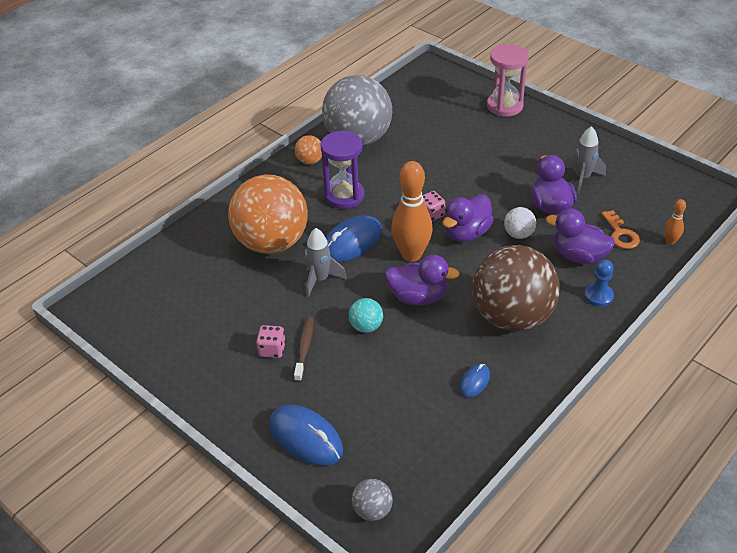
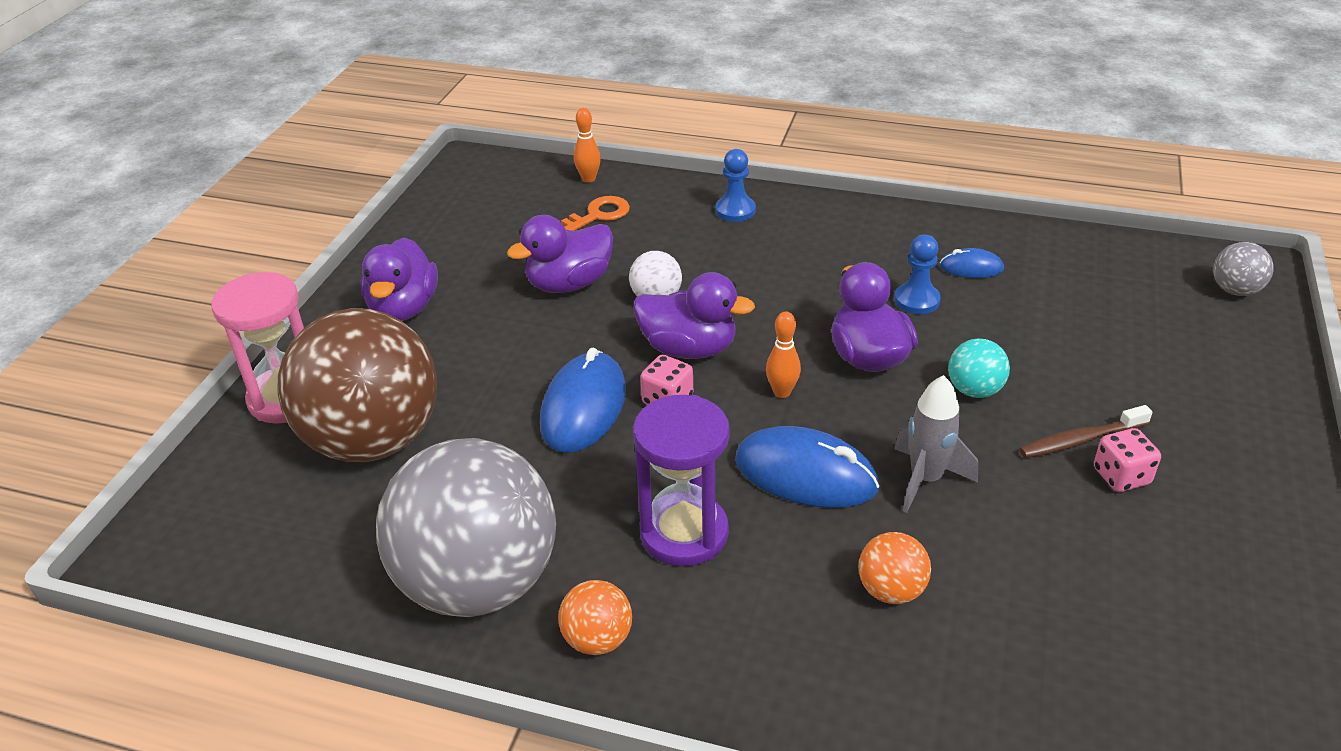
camera: 115 degrees left, 5 degrees down
(272, 242) = (891, 590): orange ball -> orange ball, size x0.41
(305, 438) = (1216, 378): blue mouse -> blue mouse (583, 407)
(411, 254) = (782, 392): orange bowling pin -> orange bowling pin, size x0.47
(456, 340) = (916, 300): none -> blue pawn
(512, 317) = (831, 265): brown ball -> brown ball (373, 440)
(578, 256) = (668, 239): purple duck -> purple duck (404, 308)
(582, 178) = (481, 269): grey rocket -> none

